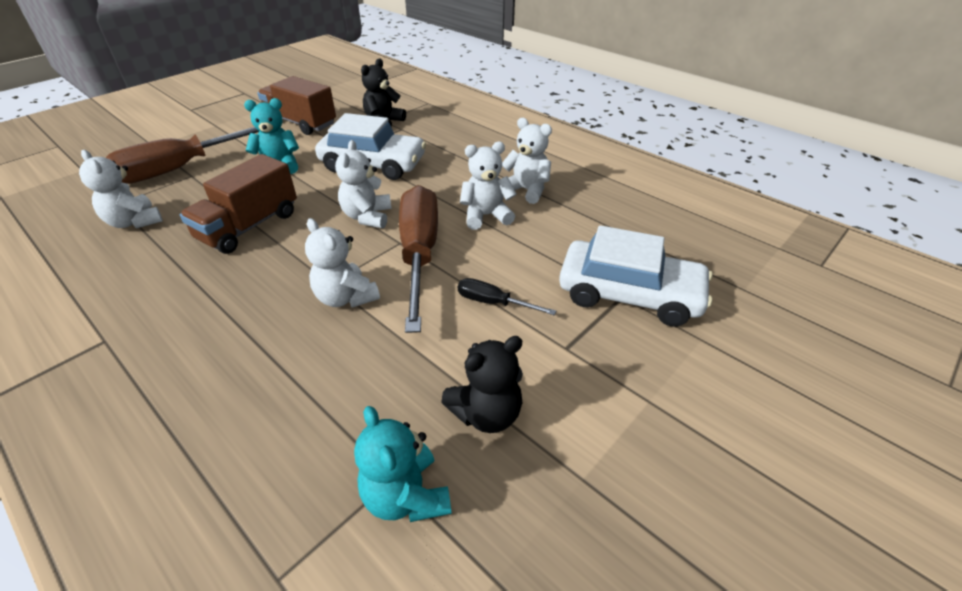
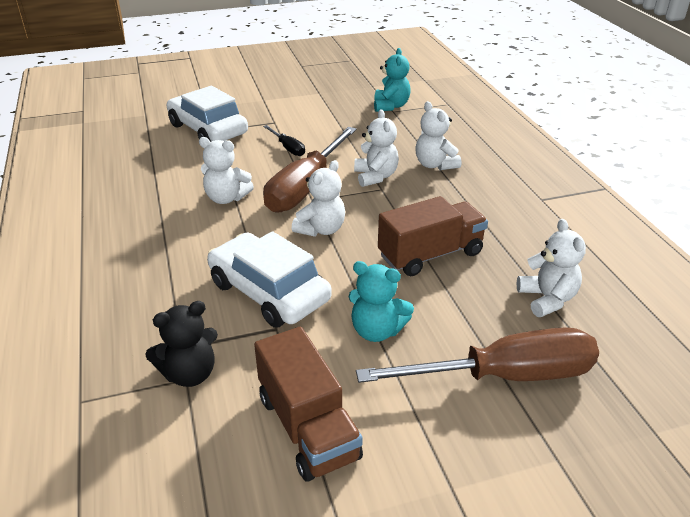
camera: 150 degrees left, 5 degrees down
(486, 413) = (338, 115): black teddy bear -> none
(526, 190) = (165, 208): white teddy bear -> white teddy bear (435, 165)

